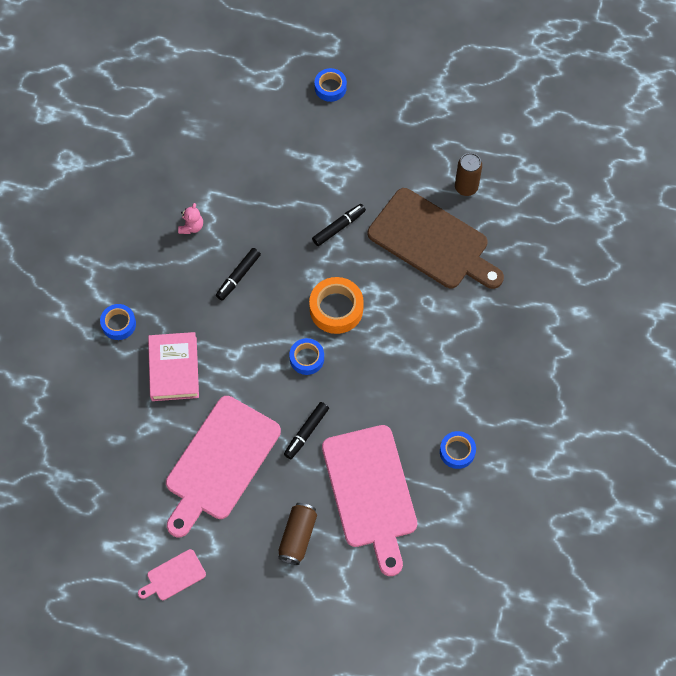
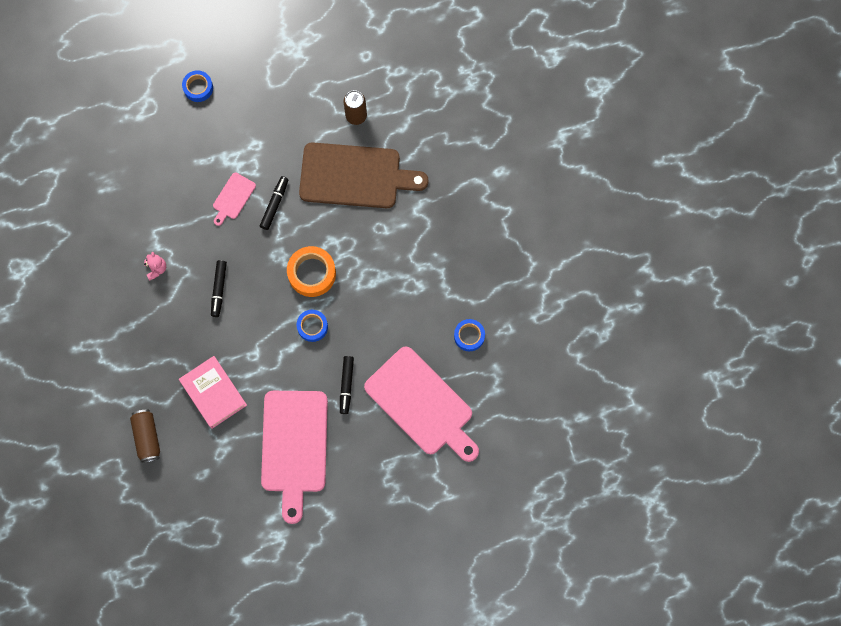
camera: 30 degrees left, 10 degrees up
(118, 324) = (147, 381): blue tape -> none
(174, 576) = (312, 554): pink cutting board -> pink cutting board (233, 198)
(297, 537) = (387, 470): brown can -> brown can (147, 437)

